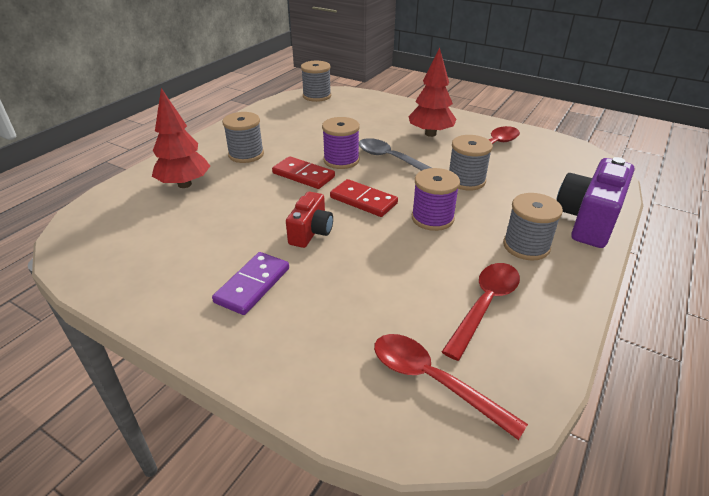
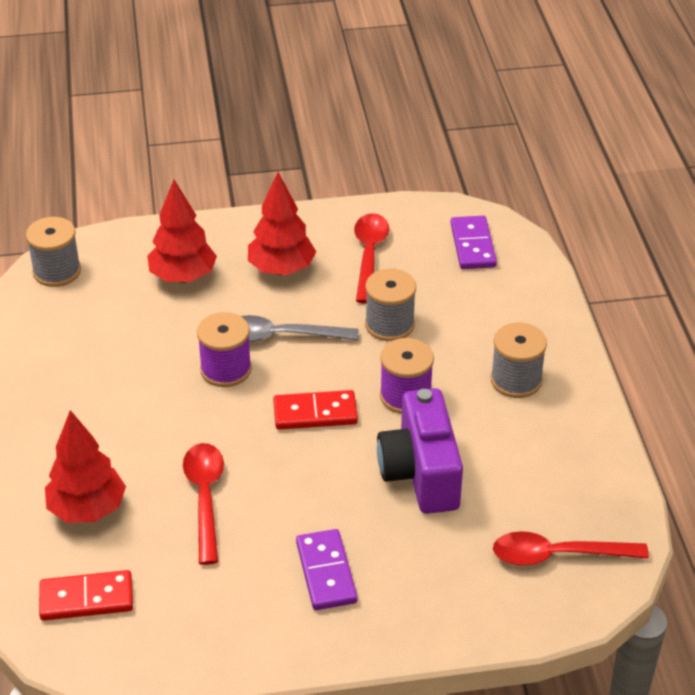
camera: 40 degrees left, 5 degrees up
(246, 154) = (99, 425): grey spool -> none
(303, 175) = (209, 416): red domino -> red domino (86, 599)
(311, 232) = (309, 484): red camera -> none
(373, 118) = (183, 277): none -> red tree
(484, 305) = (535, 465): red spoon -> red spoon (205, 498)
(570, 166) = (472, 245): none -> purple domino
(587, 220) = (542, 316): purple camera -> purple camera (420, 473)

